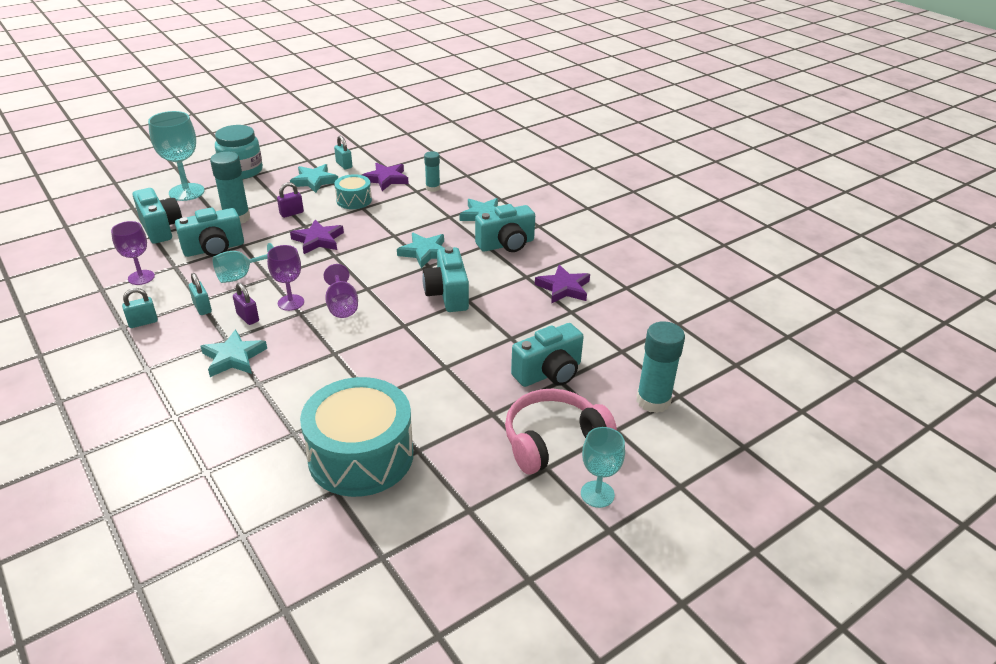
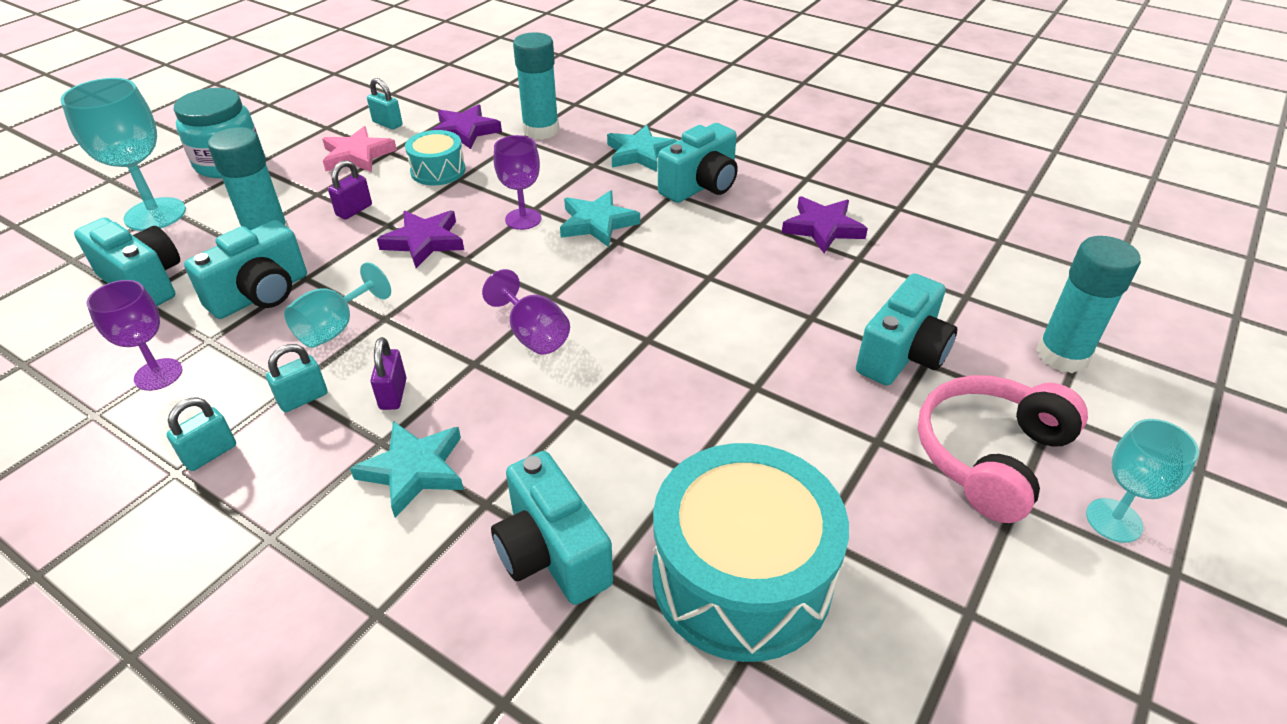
camera: 20 degrees left, 5 degrees up
(202, 308) = (303, 398): turquoise padlock -> turquoise padlock turned 75 degrees counterclockwise
(248, 317) = (393, 394): purple padlock -> purple padlock turned 60 degrees clockwise
(291, 302) = (448, 350): purple goblet -> purple goblet (523, 219)
(314, 181) = (357, 155): turquoise star -> pink star
(432, 188) = (541, 130): turquoise glue stick -> turquoise glue stick, size x1.69
(448, 294) = (676, 276): turquoise camera -> turquoise camera (552, 553)

